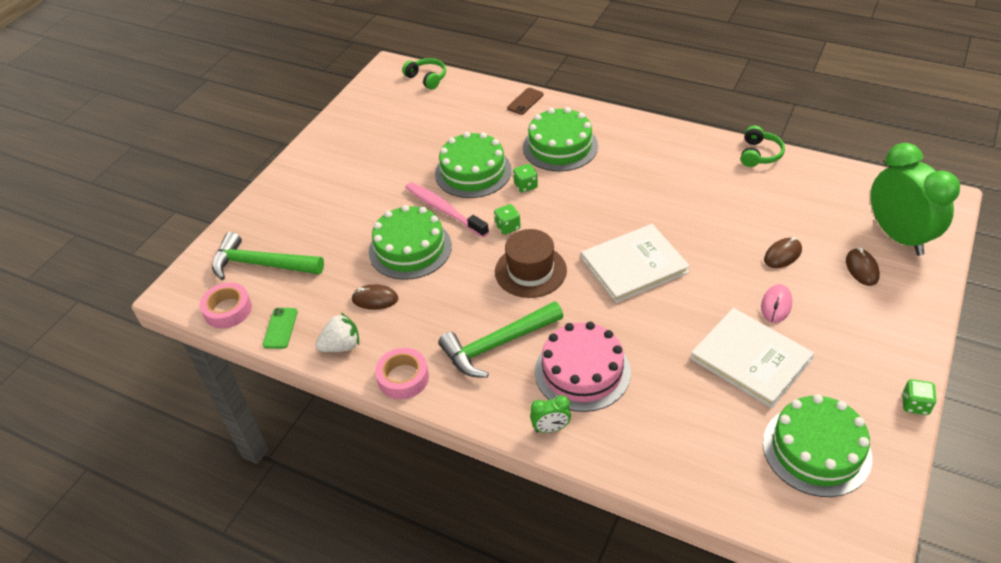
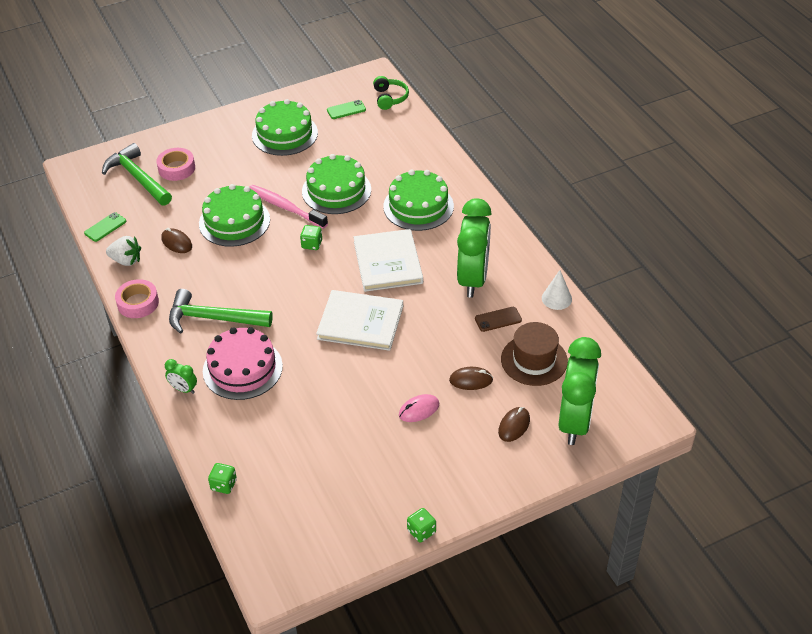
camera: 35 degrees right, 0 degrees up
(228, 310) = (89, 197): pink tape -> pink tape (176, 168)
(399, 105) = (346, 110): none -> green phone
(444, 210) = (285, 207): pink toothbrush -> pink toothbrush turned 45 degrees counterclockwise
(525, 101) = (437, 156): brown phone -> brown phone (498, 319)
(525, 186) = (359, 222): green dice -> green dice (224, 485)
(530, 271) = (290, 284): brown hat -> brown hat (534, 360)
(678, 177) = (473, 279): none -> green clock
(750, 359) = (355, 431): white book -> white book (388, 262)
(759, 154) = (556, 298): green headphones -> white cone
(816, 450) = (321, 511): green cake -> green cake (284, 134)

